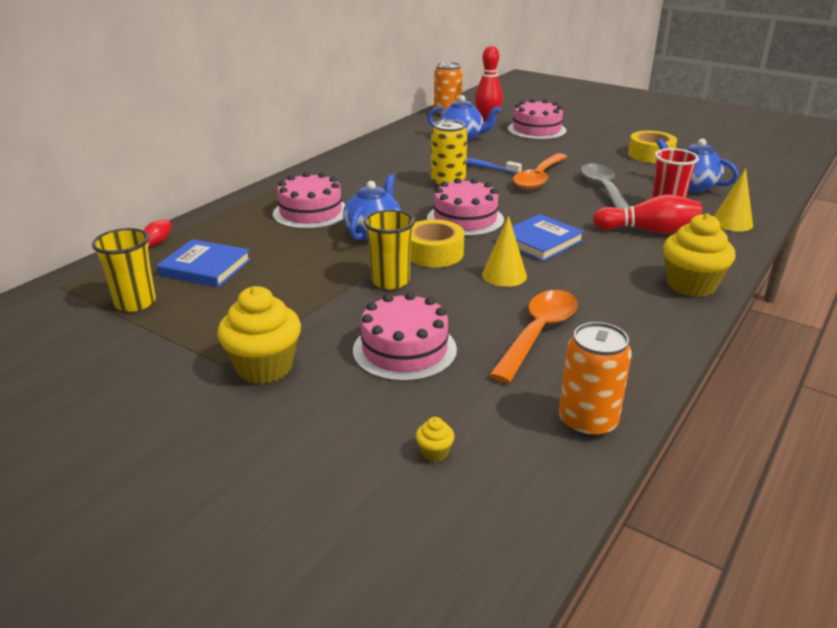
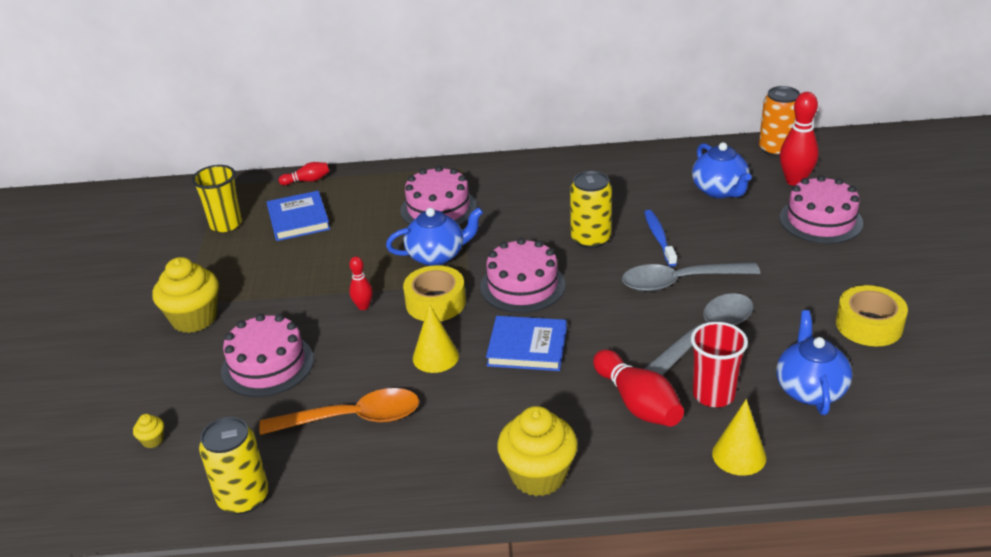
camera: 55 degrees right, 5 degrees up
(390, 281) = (363, 306): yellow cup -> red bowling pin
(539, 178) = (680, 282): orange spoon -> grey spoon
(587, 422) = (243, 498): orange can -> yellow can

